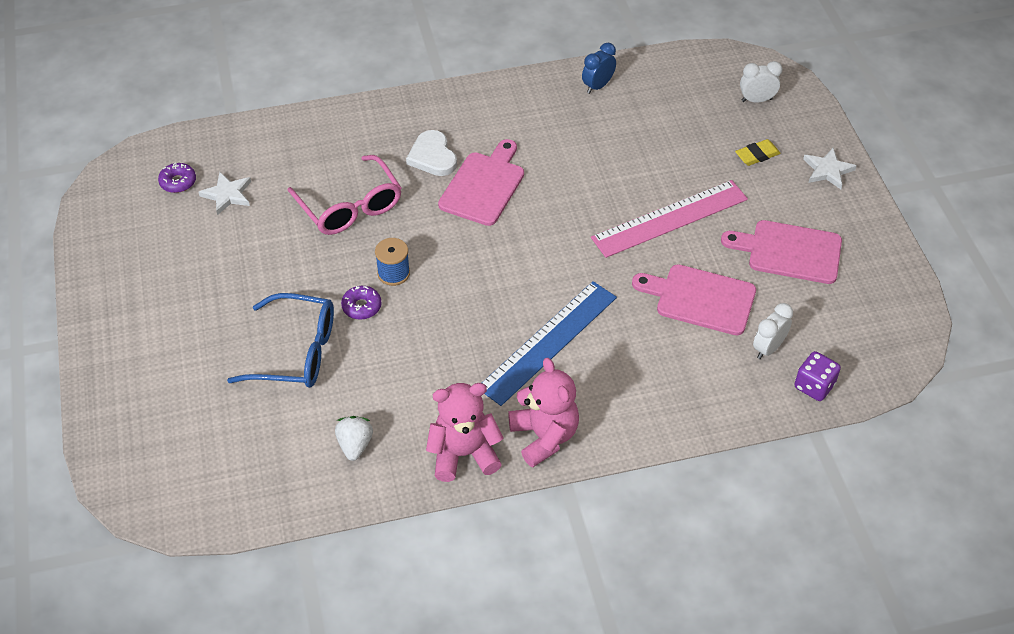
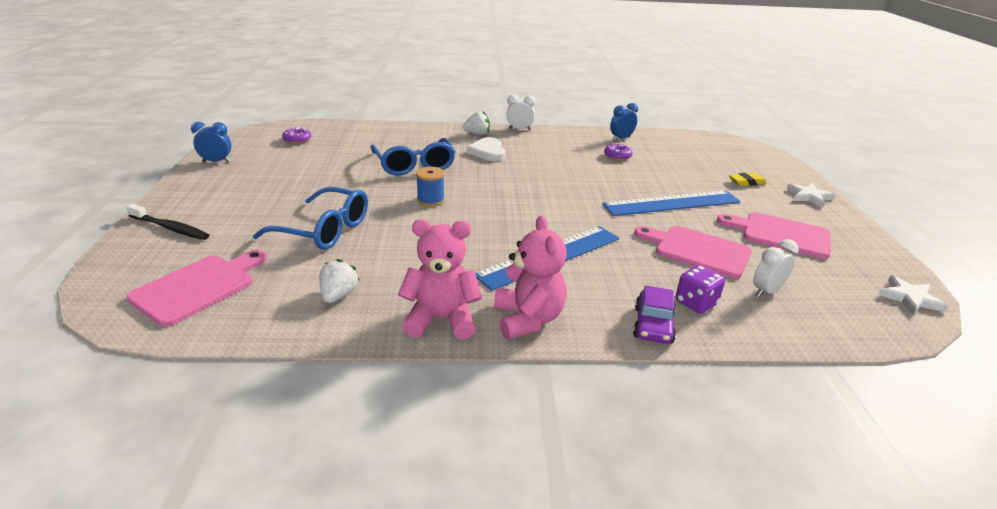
camera: 10 degrees right, 20 degrees down
(103, 253) = (216, 161): none -> blue clock
(128, 385) = (170, 228): none -> black toothbrush
(227, 195) = (328, 149): white star -> white star (909, 298)
(350, 207) = (414, 165): pink glasses -> blue glasses
(361, 306) = (395, 213): purple donut -> purple donut (617, 156)
(407, 115) = (477, 134): none -> white strawberry
(484, 186) = (521, 169): pink cutting board -> pink cutting board (198, 287)
(661, 418) = (653, 325): none -> purple car
(670, 218) = (672, 203): pink ruler -> blue ruler
(756, 100) = (744, 158): white clock -> white clock (519, 129)
(814, 386) = (819, 326): purple dice -> purple dice (696, 303)

